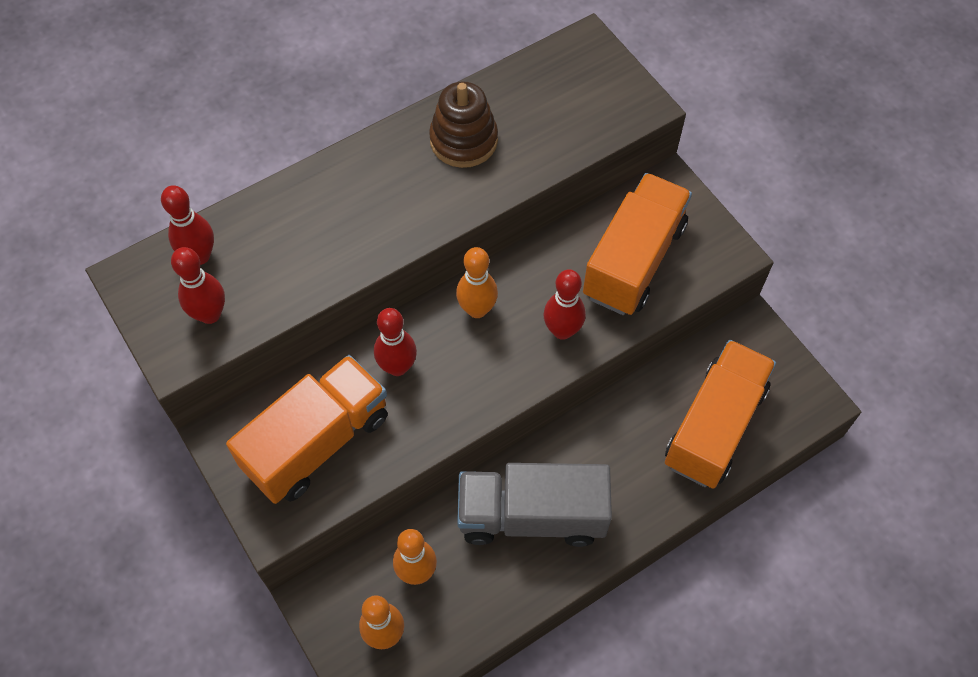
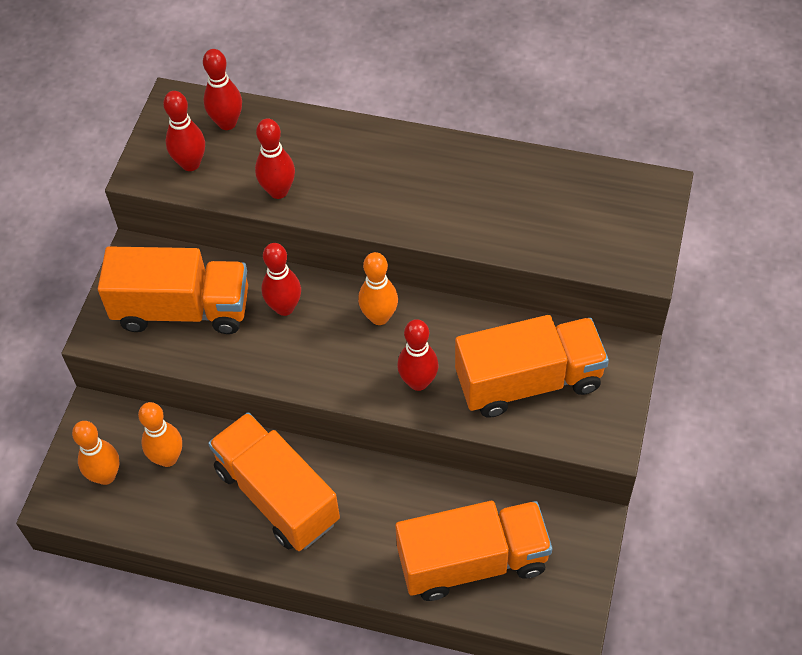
camera: 50 degrees right, 5 degrees down
(313, 274) = (278, 191): none -> red bowling pin
(463, 140) = (480, 185): brown stacking toy -> none
(531, 515) = (277, 495): grey truck -> orange truck

